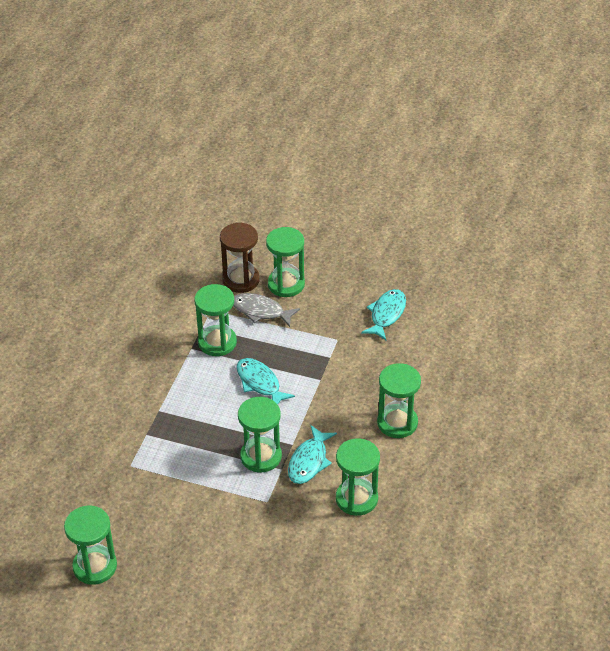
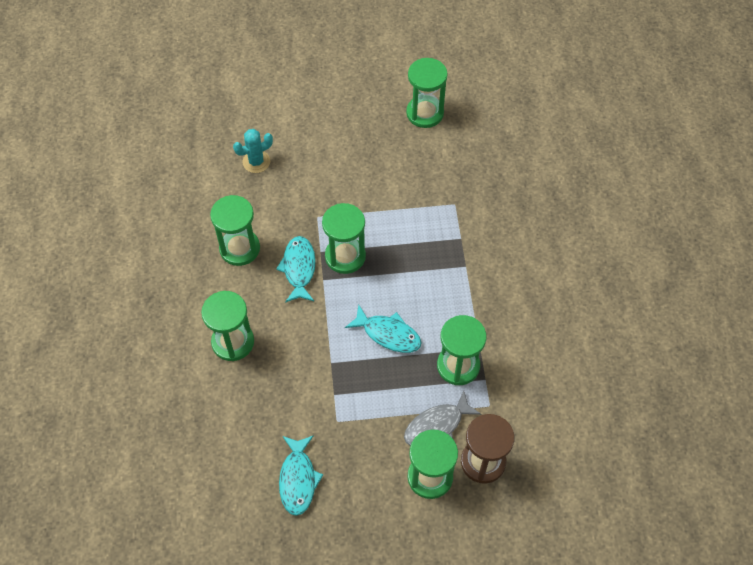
camera: 155 degrees right, 15 degrees up
(260, 311) = (437, 426): grey fish -> grey fish turned 150 degrees clockwise
(300, 580) = (256, 162): none -> turquoise cactus

